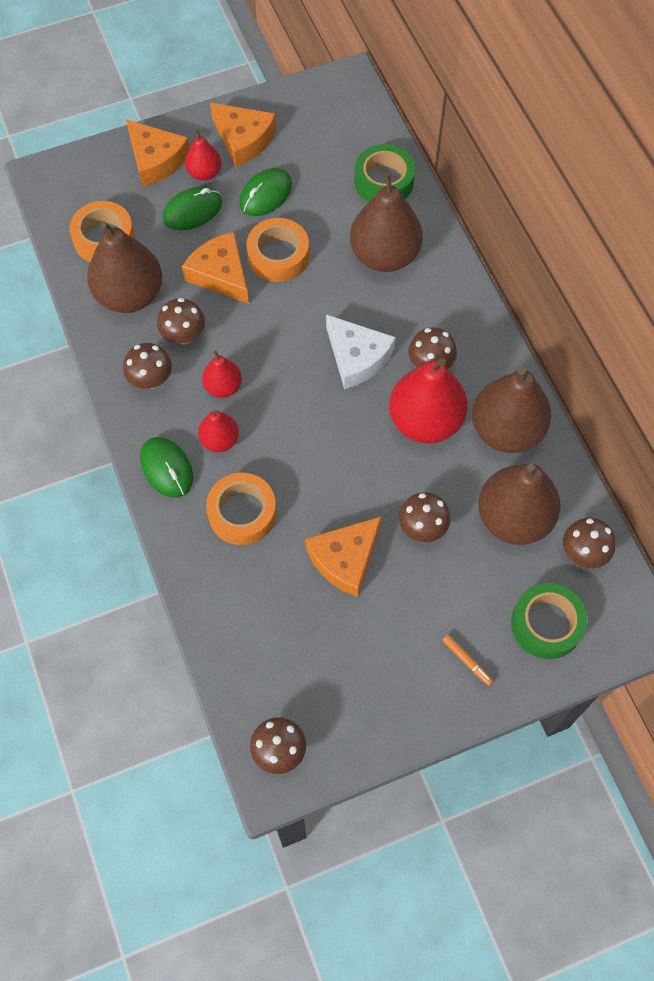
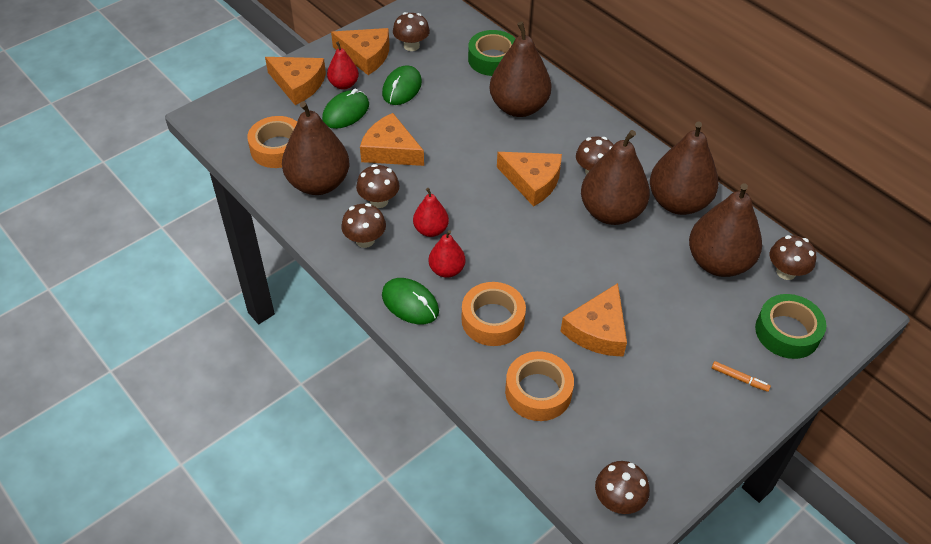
camera: 20 degrees left, 15 degrees down
(278, 256) = (432, 127): orange tape -> orange tape (538, 391)
(357, 357) = (532, 181): white cheese -> orange cheese
(422, 527) = (649, 289): brown mushroom -> brown mushroom (411, 46)
(425, 421) = (611, 212): red pear -> brown pear

